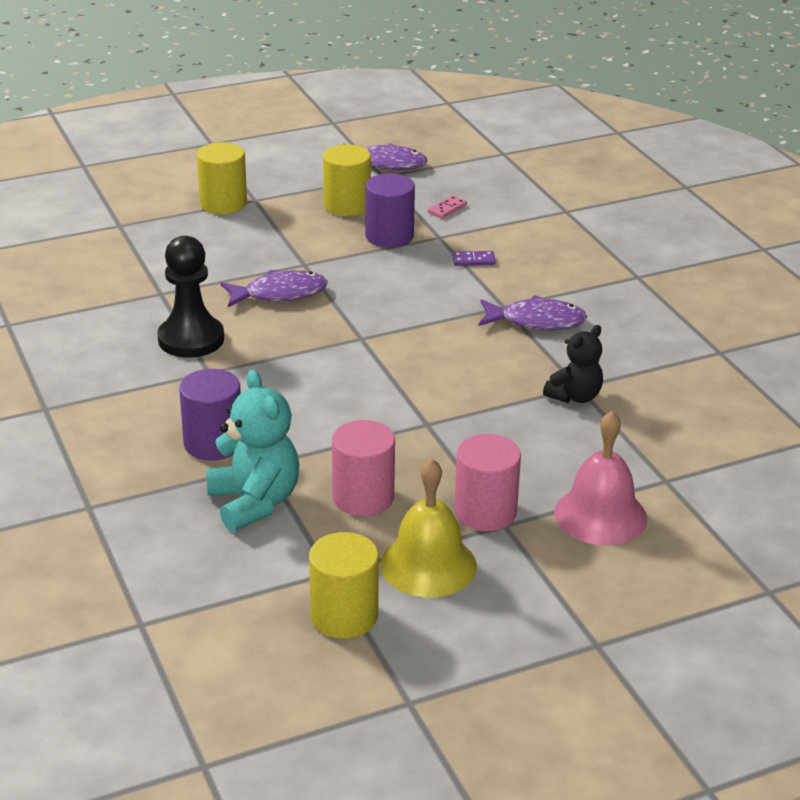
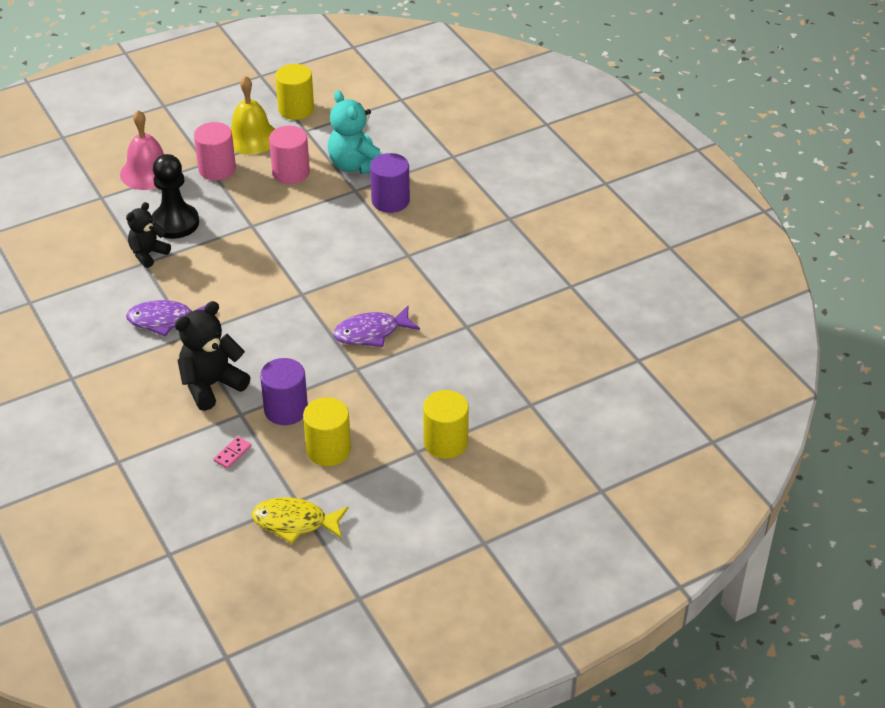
camera: 175 degrees right, 10 degrees up
(191, 339) = (429, 282): black pawn -> black pawn (175, 223)
(386, 163) = (295, 522): purple fish -> yellow fish
(473, 260) = (211, 385): purple domino -> black teddy bear

